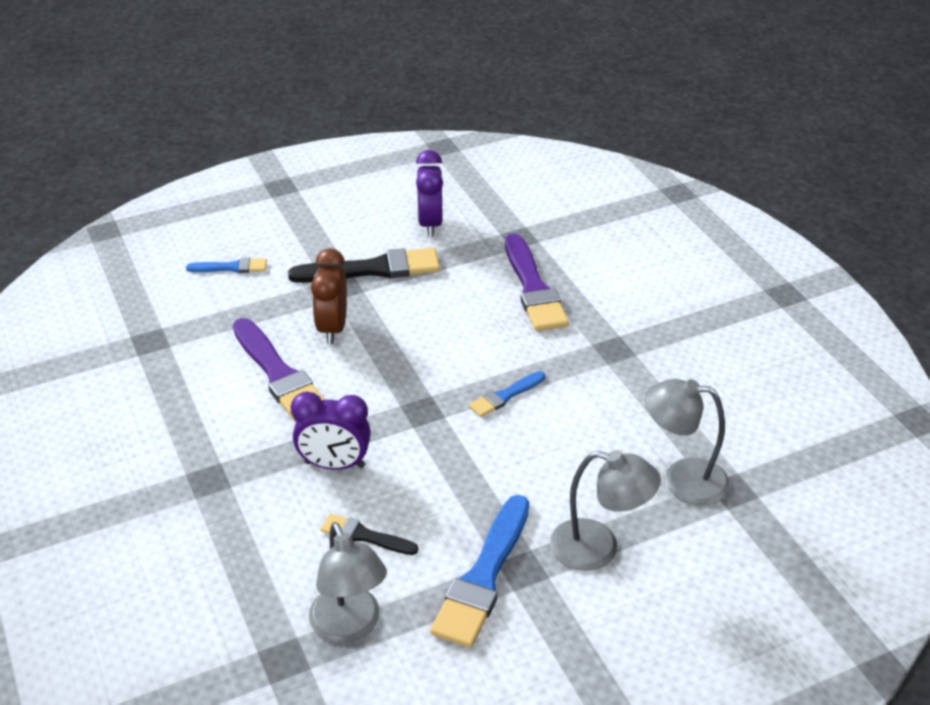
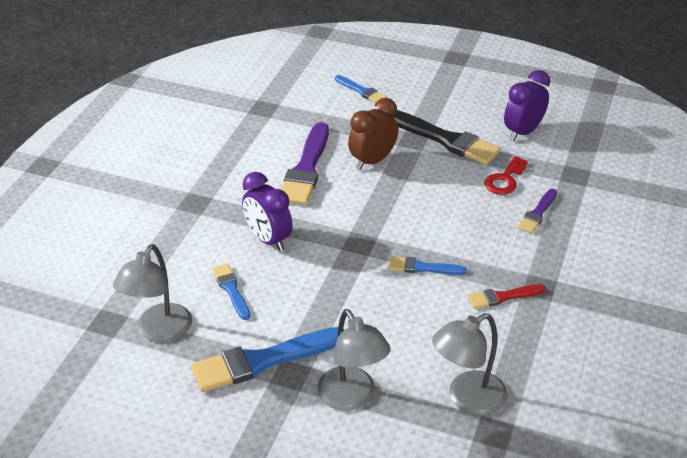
camera: 45 degrees right, 0 degrees up
(365, 536) = (231, 290): black brush -> blue brush
(470, 275) = (505, 180): none -> red key
(533, 288) = (537, 213): purple brush -> purple brush, size x0.53
(598, 377) = (503, 297): none -> red brush
(682, 479) = (467, 399): grey lamp -> grey lamp turned 90 degrees counterclockwise

